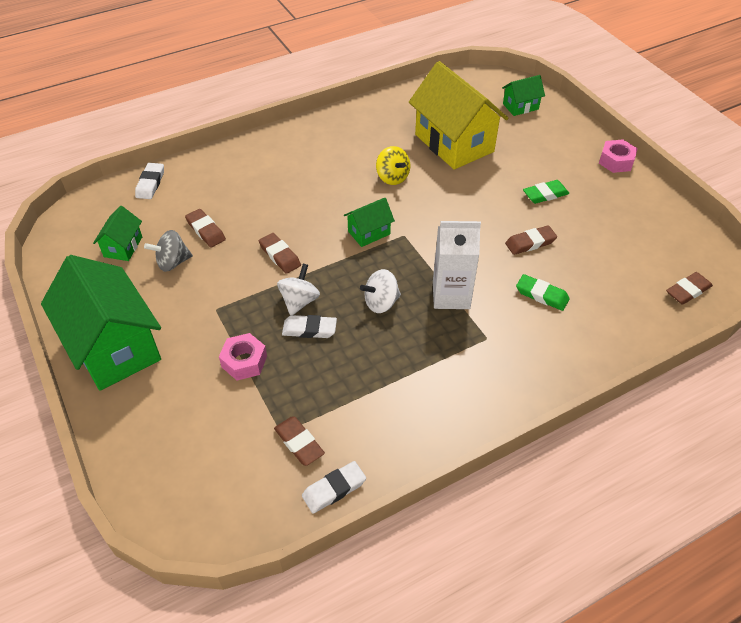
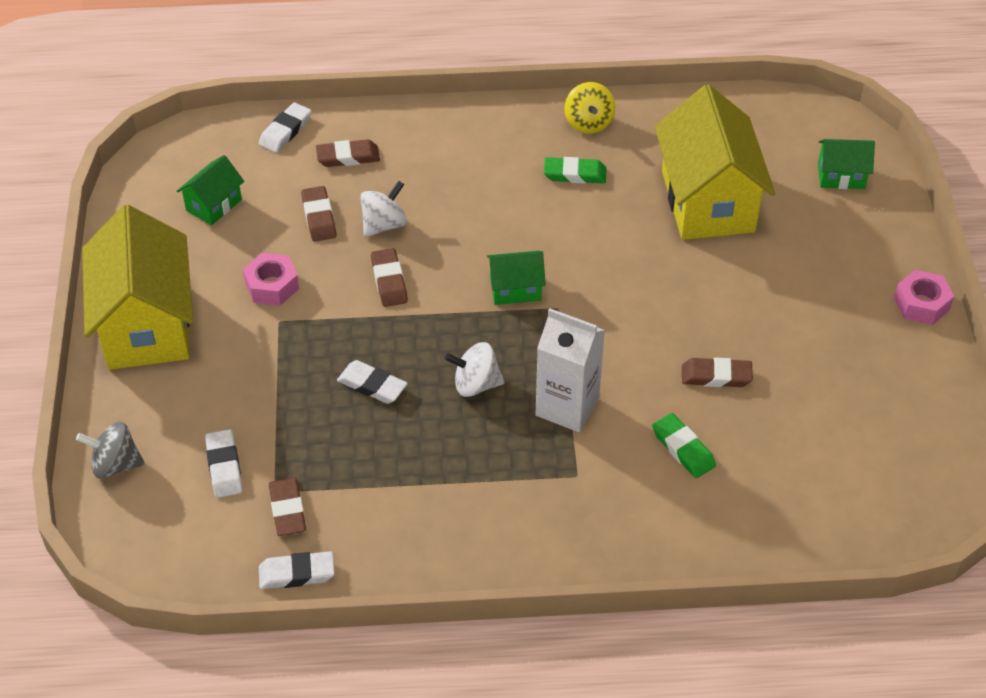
camera: 25 degrees right, 0 degrees up
(114, 347) = (147, 325): green house -> yellow house
(172, 262) = (260, 245): grey spinning top -> grey spinning top (115, 464)
(232, 429) = (224, 466): none -> white eraser
(244, 361) = (278, 395): pink nut -> pink nut (272, 286)
(299, 301) = (380, 347): white spinning top -> white spinning top (384, 224)
(392, 177) = (592, 223): yellow spinning top -> yellow spinning top (588, 123)
(545, 194) = (784, 317): green eraser -> green eraser (575, 174)
(688, 291) = (883, 515): brown eraser -> brown eraser (348, 157)

